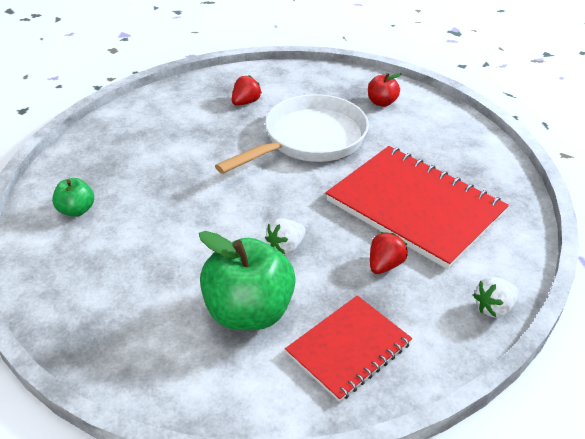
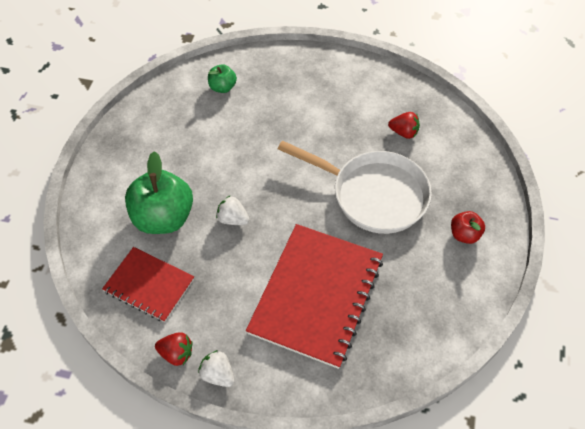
camera: 70 degrees right, 15 degrees up
(385, 265) = (238, 289): red strawberry -> red strawberry (176, 353)

